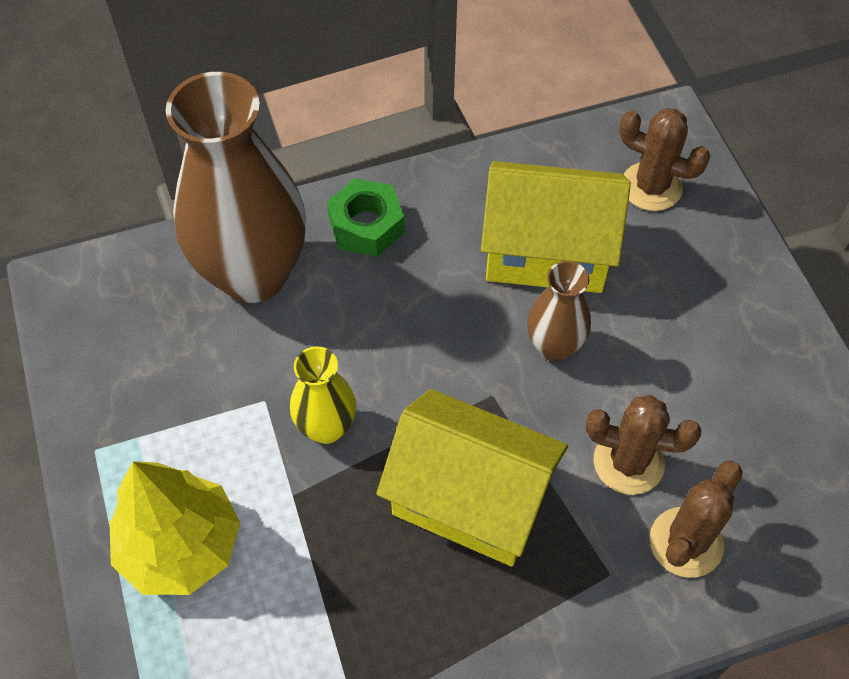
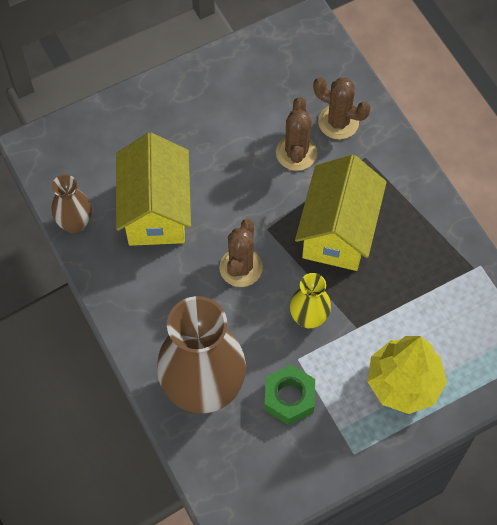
camera: 100 degrees left, 5 degrees up
(366, 225) = (151, 324): green nut -> green nut (289, 398)
(554, 346) = (226, 199): brown vase -> brown vase (75, 223)
(651, 187) = (93, 154): brown cactus -> brown cactus (241, 267)

